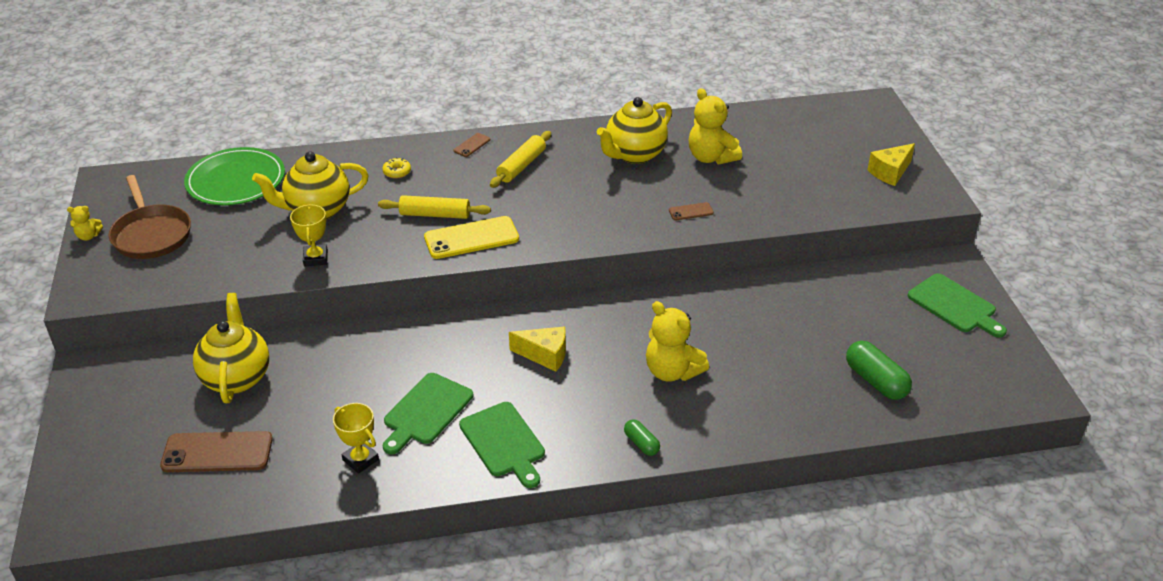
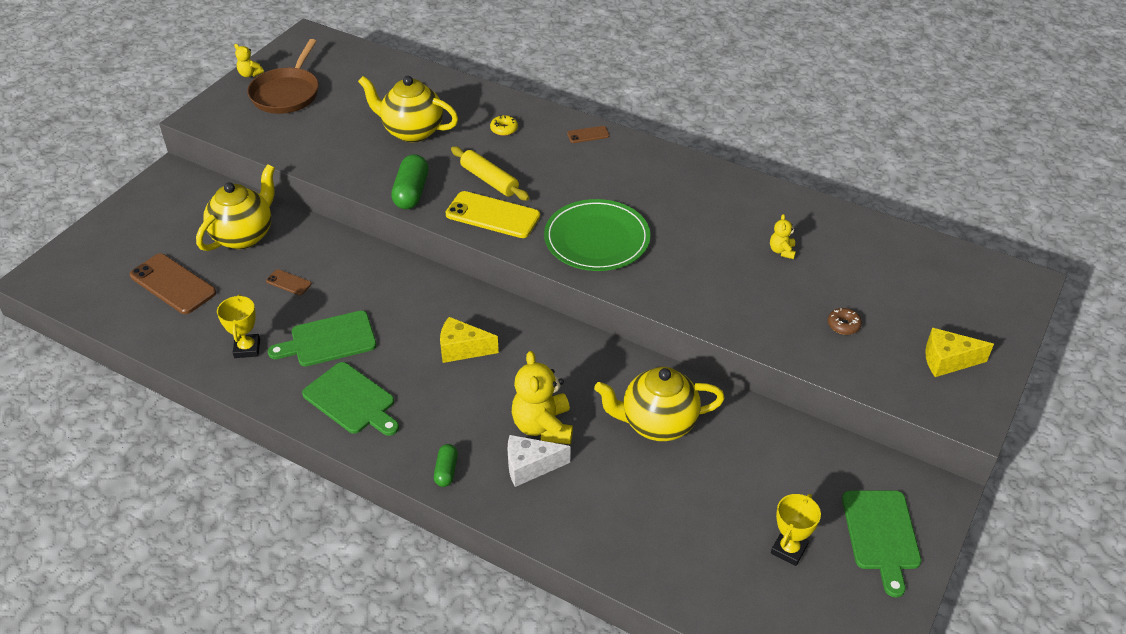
camera: 40 degrees right, 5 degrees up
(236, 180) = (386, 78): green plate -> green plate (597, 239)
(315, 258) = (366, 170): yellow trophy -> yellow trophy (788, 549)
(504, 442) = (351, 400): green cutting board -> green cutting board turned 60 degrees counterclockwise
(521, 166) = (606, 173): yellow rolling pin -> none
(545, 355) = (462, 349): yellow cheese -> yellow cheese turned 135 degrees clockwise
(634, 154) = (714, 212): yellow teapot -> yellow teapot (657, 423)
(691, 212) = (699, 292): brown phone -> brown phone (288, 282)
(697, 403) = (530, 466): none -> white cheese
(711, 157) = (782, 251): yellow teddy bear -> yellow teddy bear, size x0.49
(806, 184) = (843, 325): none -> brown donut
(875, 381) = (709, 553): green capsule -> green capsule (411, 192)

